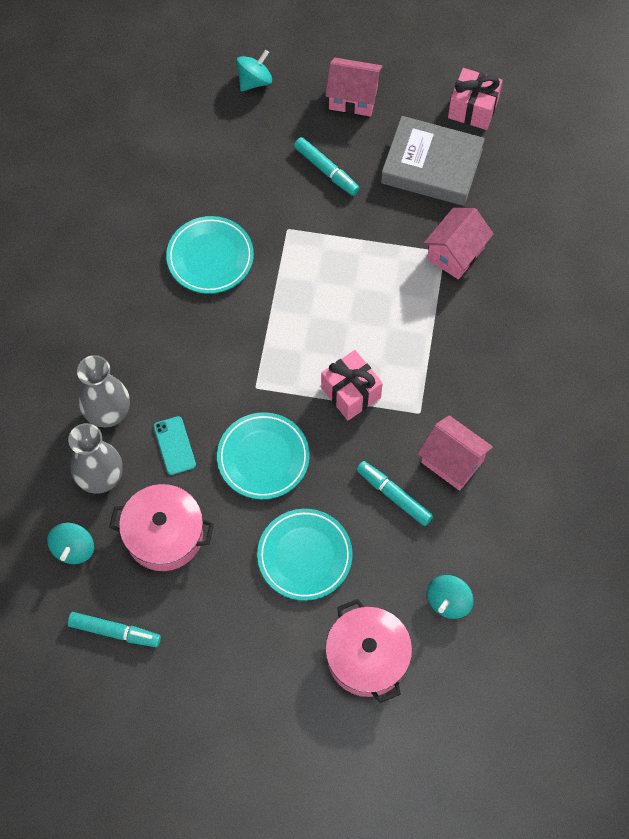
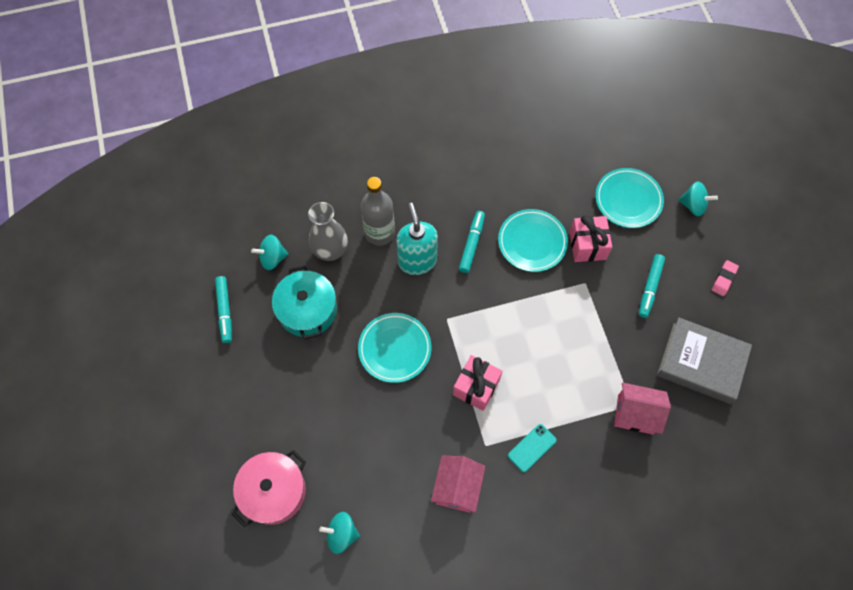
camera: 65 degrees right, 0 degrees up
(108, 413) = (380, 233): grey vase -> grey bottle
(164, 534) = (307, 310): pink pot -> turquoise pot
(167, 387) = (417, 261): none -> turquoise soap dispenser
(174, 445) = (376, 286): turquoise phone -> turquoise phone (532, 448)
(304, 556) = (332, 412): turquoise plate -> turquoise plate (628, 200)
(353, 98) = (724, 279): pink house -> pink eraser
(394, 495) = (408, 455): turquoise marker -> turquoise marker (471, 244)
(432, 166) = (701, 363): grey book -> grey book turned 60 degrees counterclockwise
(473, 109) = (772, 372): pink gift -> pink gift (587, 245)

